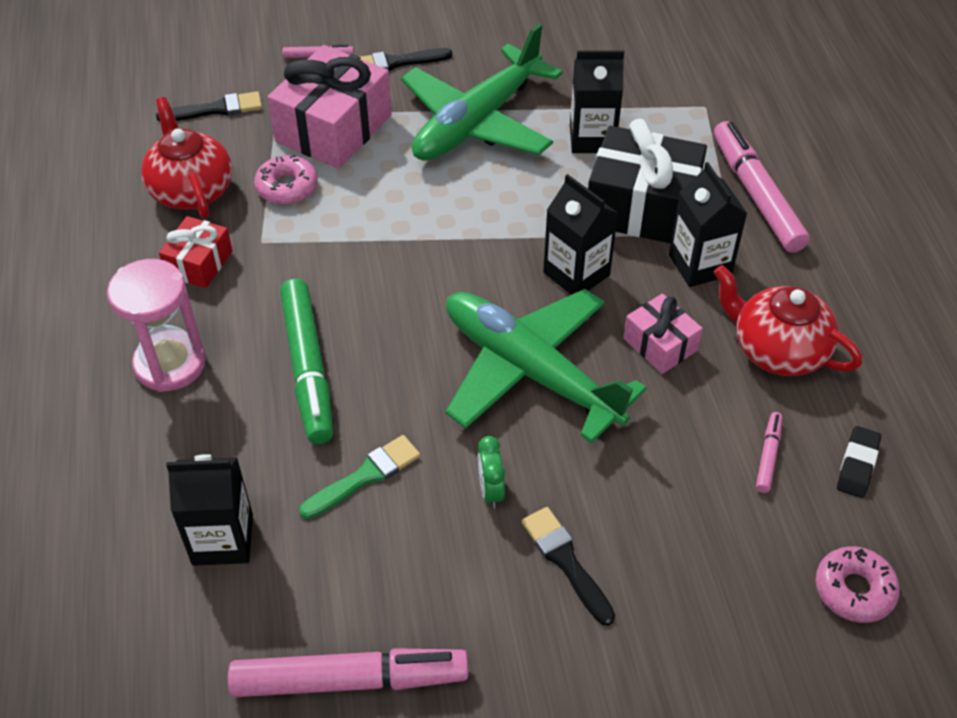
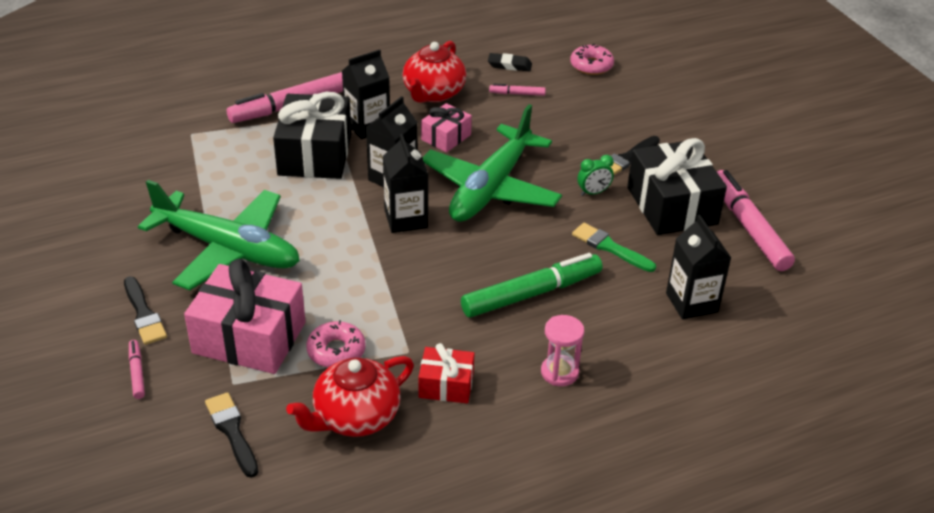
camera: 105 degrees left, 10 degrees down
(170, 364) = (559, 372): pink hourglass -> pink hourglass, size x0.64
(432, 587) = (672, 206): none -> black gift
(592, 138) = (239, 185): black carton -> black carton (406, 219)

